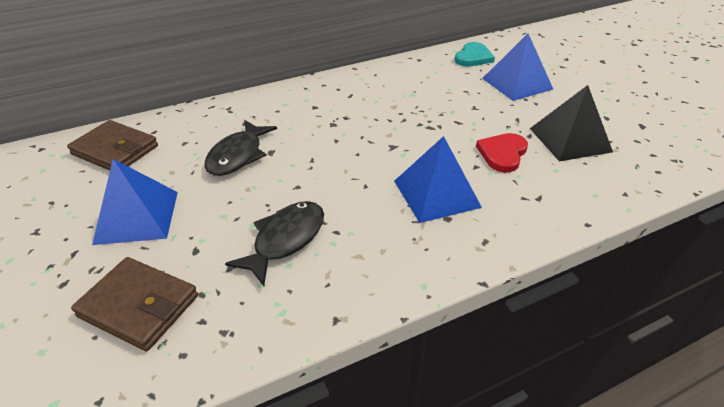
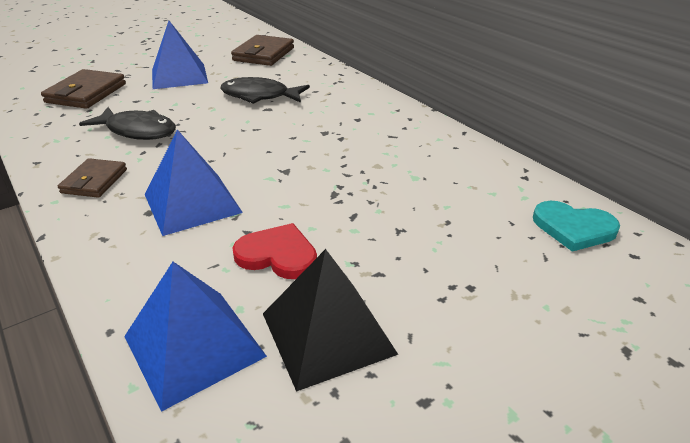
camera: 80 degrees right, 5 degrees down
(390, 260) = (94, 181): none -> brown wallet
(517, 83) = (503, 277): blue pyramid -> blue pyramid (194, 346)

